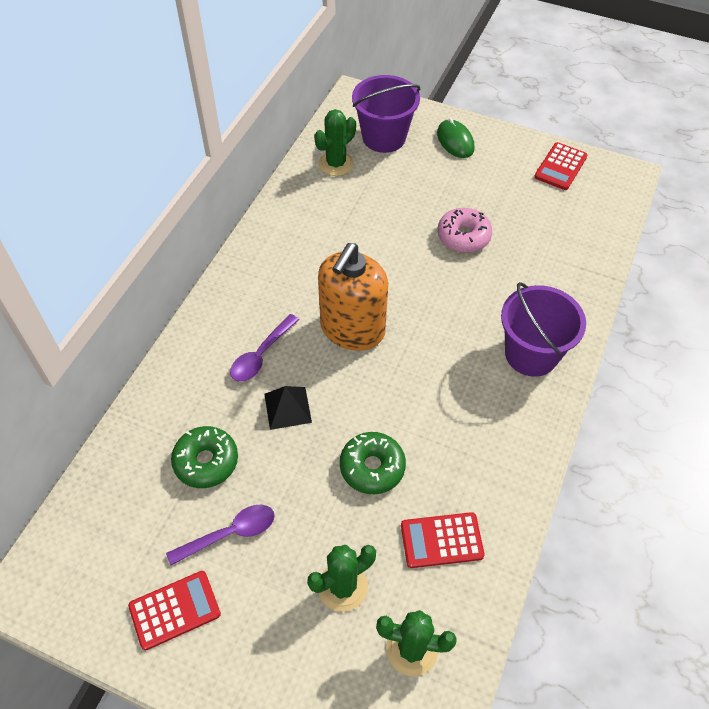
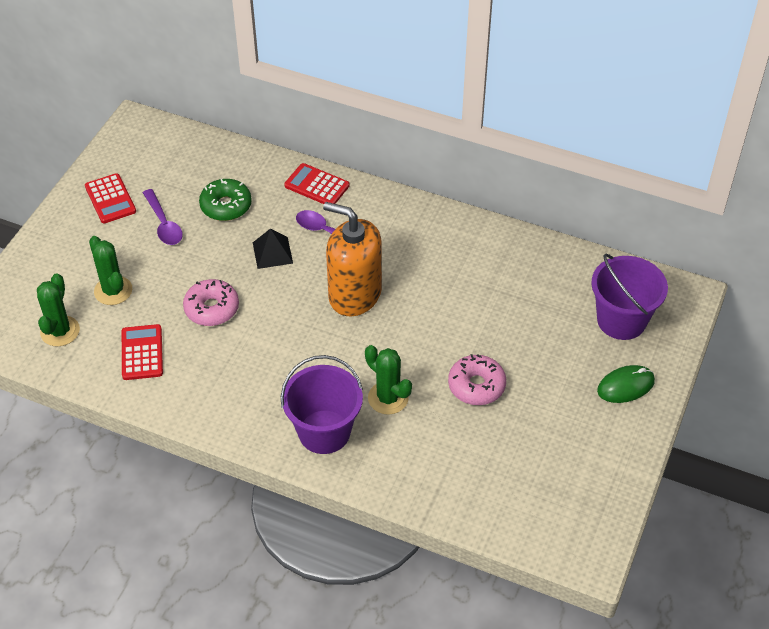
camera: 90 degrees right, 5 degrees down
(336, 164) = (573, 279): green cactus -> green cactus (388, 398)
(372, 467) = (212, 308): green donut -> pink donut
(560, 167) = (596, 488): red calculator -> red calculator (317, 186)

